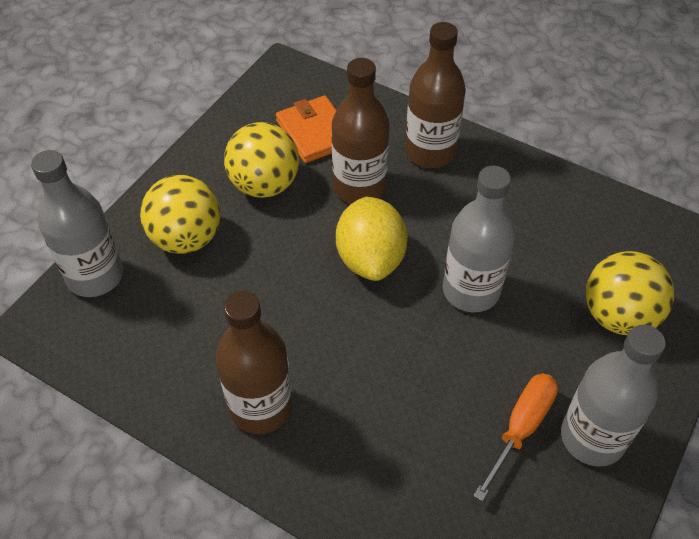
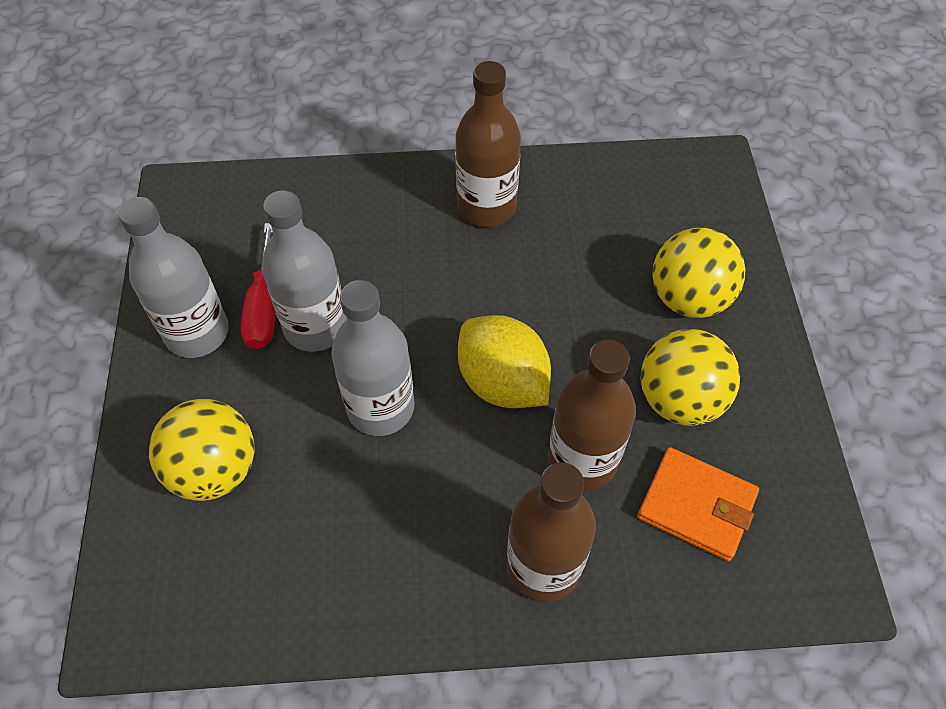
camera: 145 degrees right, 5 degrees up
(95, 276) = (722, 222): grey bottle -> grey bottle (315, 327)
(520, 428) = (264, 306): orange screwdriver -> red screwdriver

